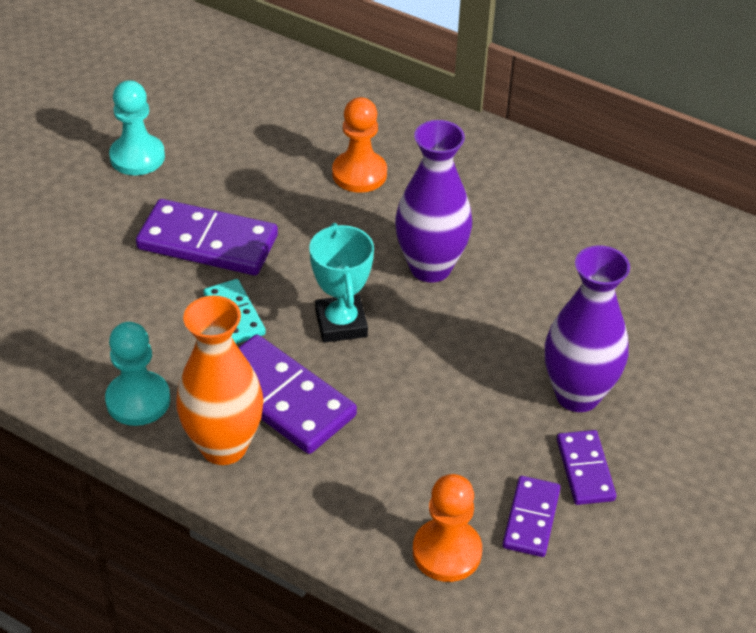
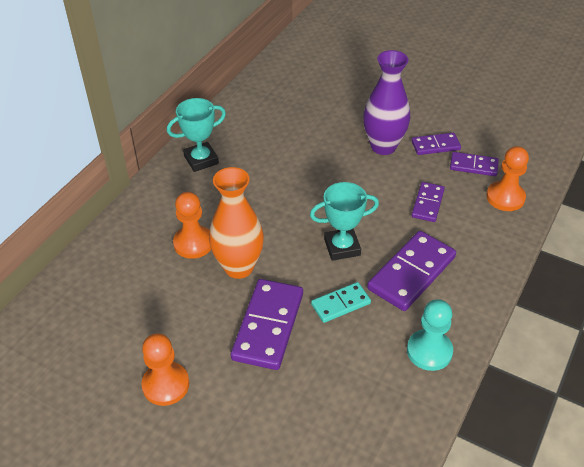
camera: 90 degrees left, 0 degrees up
(137, 157) = (166, 385): turquoise pawn -> orange pawn
(224, 446) = (457, 300): orange vase -> orange vase (239, 267)
(430, 267) = (287, 206): purple vase -> none
(432, 438) = (427, 203): none -> purple domino
(531, 178) = (201, 160): none -> turquoise trophy

